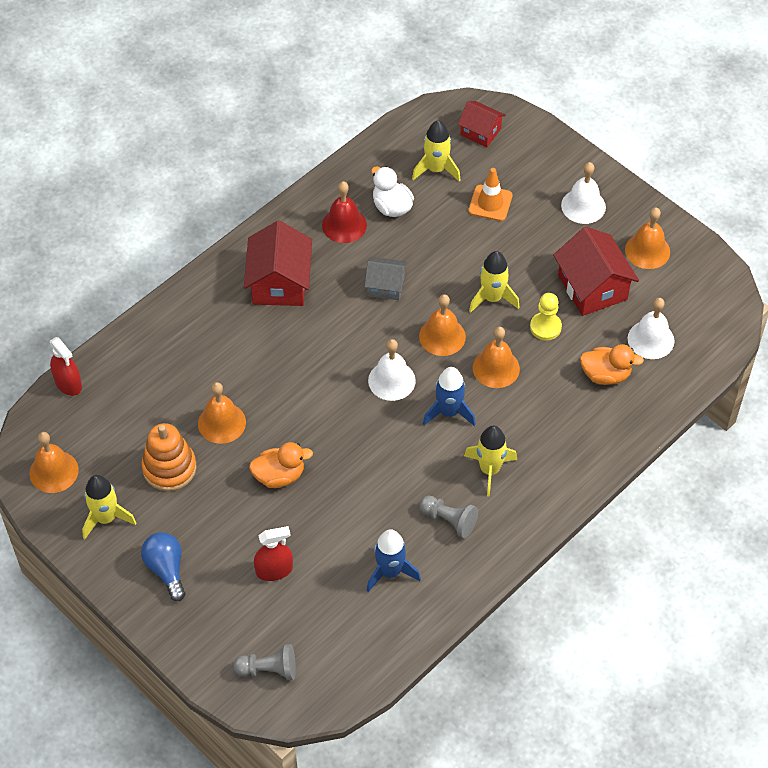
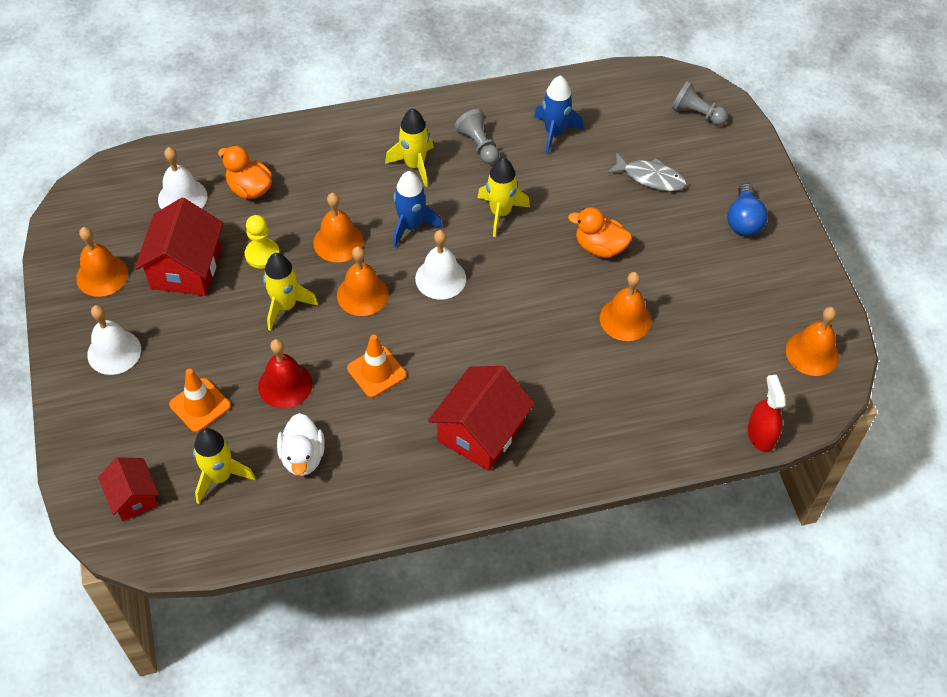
camera: 150 degrees left, 0 degrees up
(106, 518) = (779, 287): yellow rocket -> yellow rocket (500, 213)
(169, 468) = (698, 302): orange stacking toy -> none
(274, 570) = (650, 177): red spray bottle -> grey fish
(344, 225) = (368, 463): red bell -> red bell (285, 385)
(386, 286) = (376, 372): grey house -> orange traffic cone

